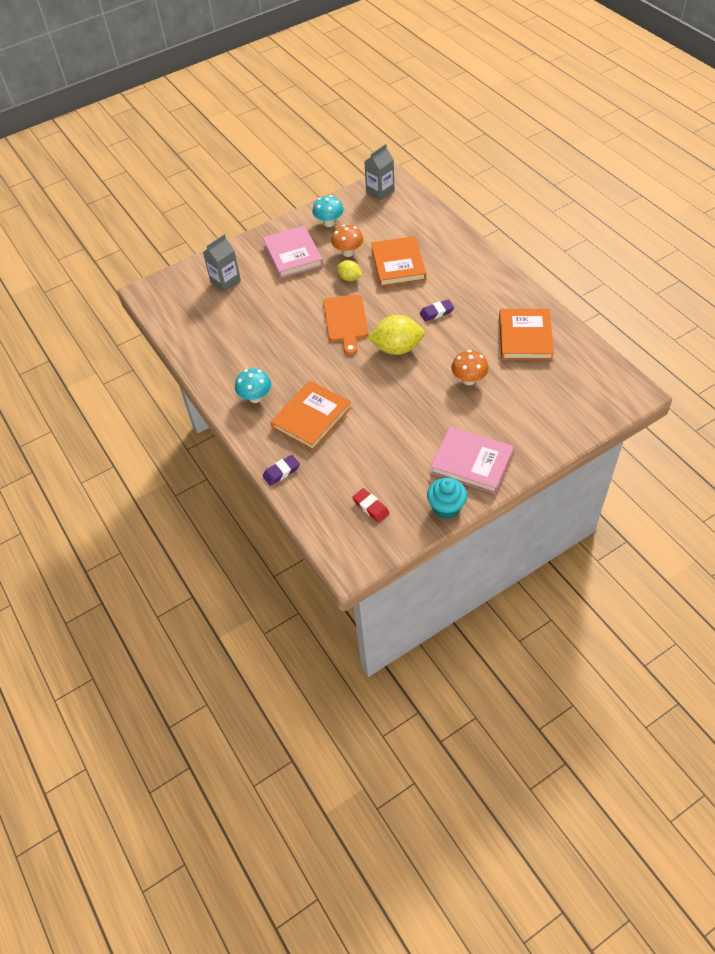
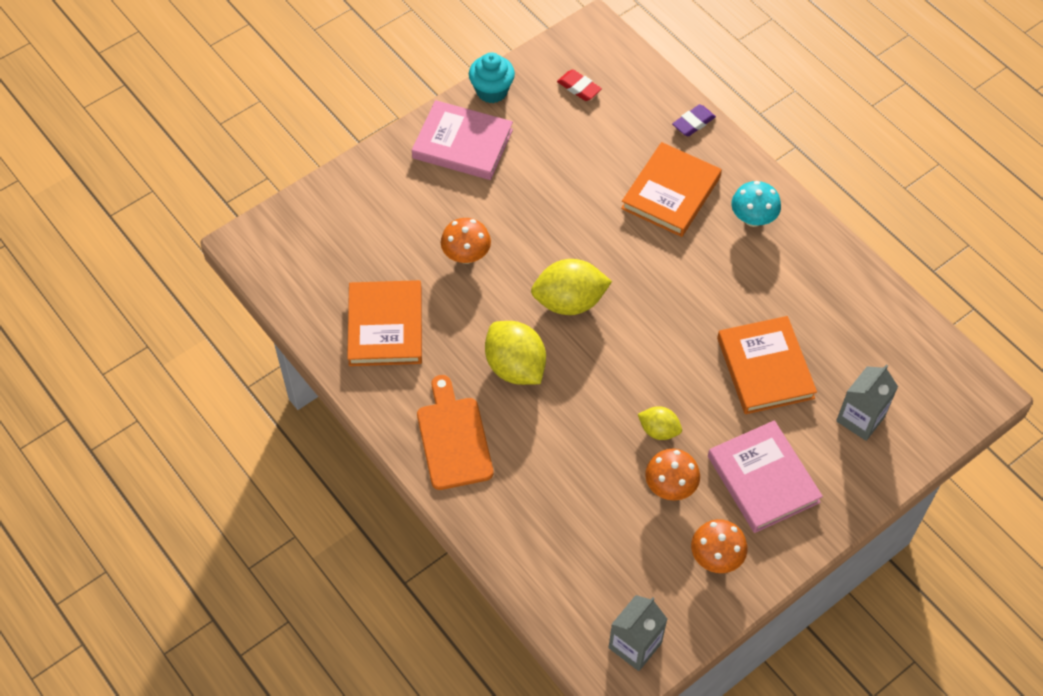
camera: 170 degrees right, 5 degrees up
(329, 223) = (716, 557): turquoise mushroom -> orange mushroom
(345, 321) = (651, 347): orange cutting board -> orange cutting board (454, 439)
(398, 264) = (583, 462): orange book -> orange book (765, 368)
(436, 312) = (515, 367): purple eraser -> yellow lemon

